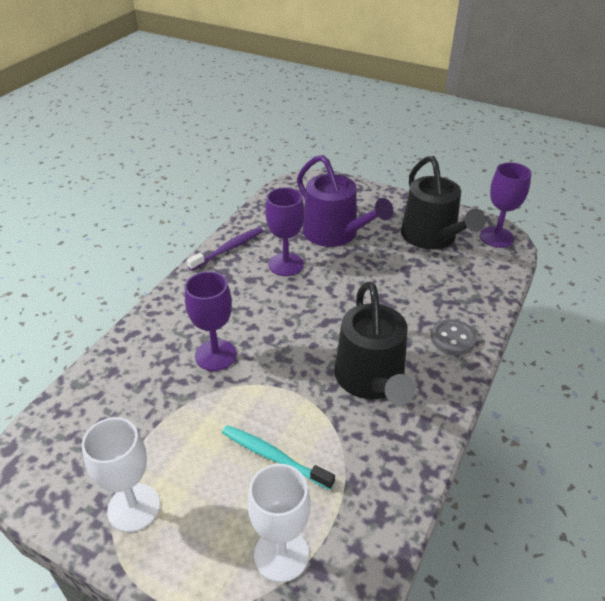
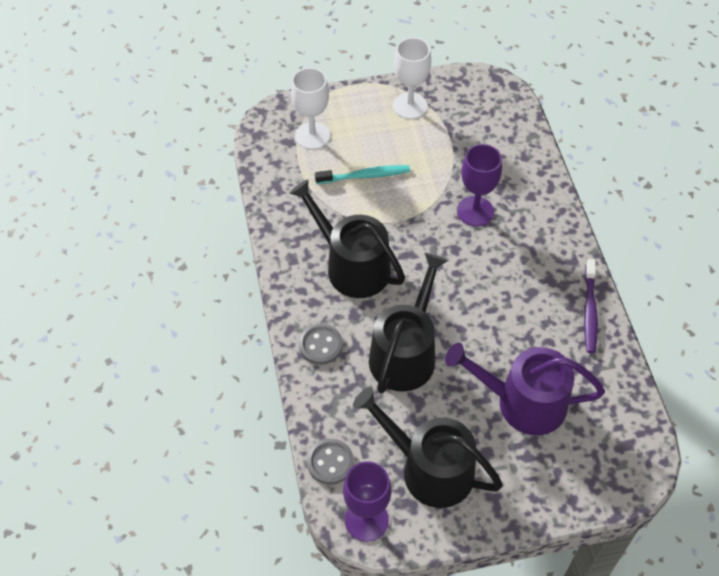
camera: 140 degrees right, 15 degrees up
(286, 264) = (523, 329): purple goblet -> none
(387, 297) = (405, 353): none -> black watering can
(500, 272) = (330, 462): none -> grey button

